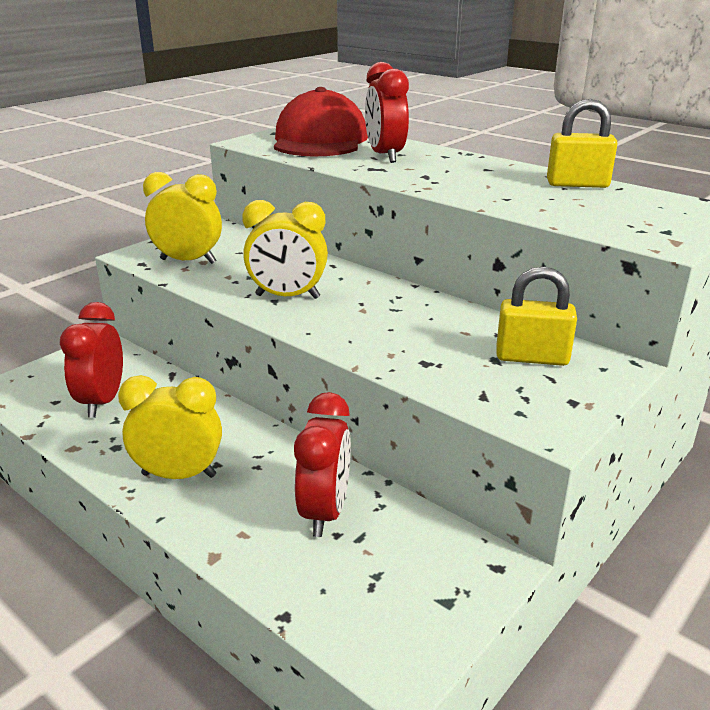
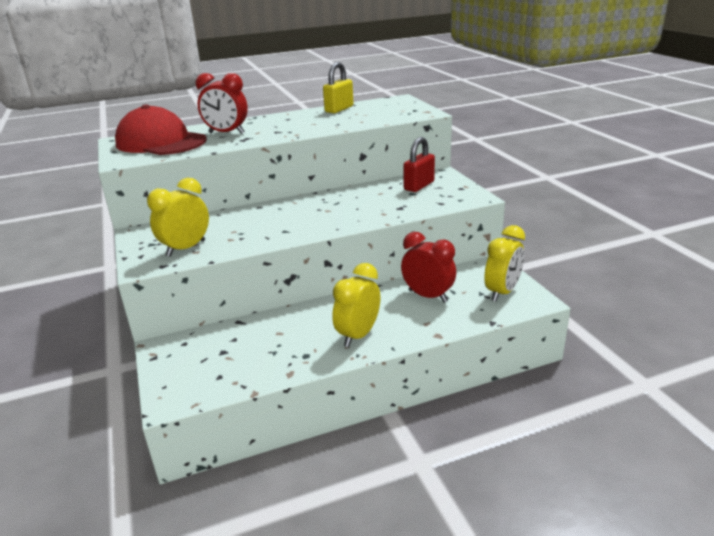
camera: 60 degrees left, 0 degrees up
(102, 402) = (244, 354): red clock -> none
(287, 297) = (286, 226): yellow clock -> yellow clock (502, 292)
(532, 357) = (419, 186): yellow padlock -> red padlock

